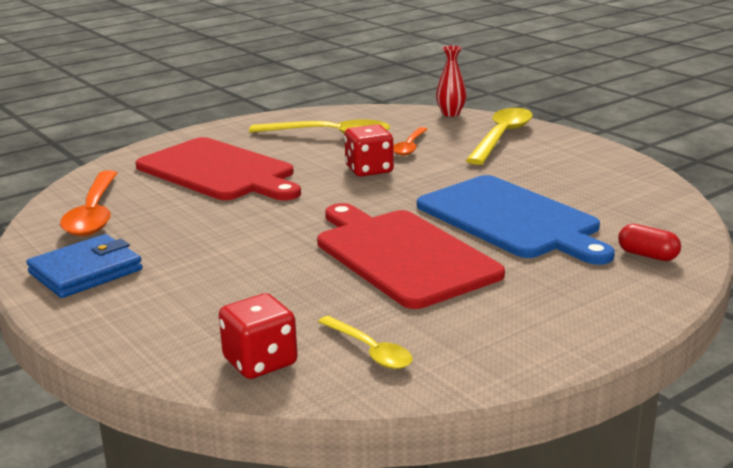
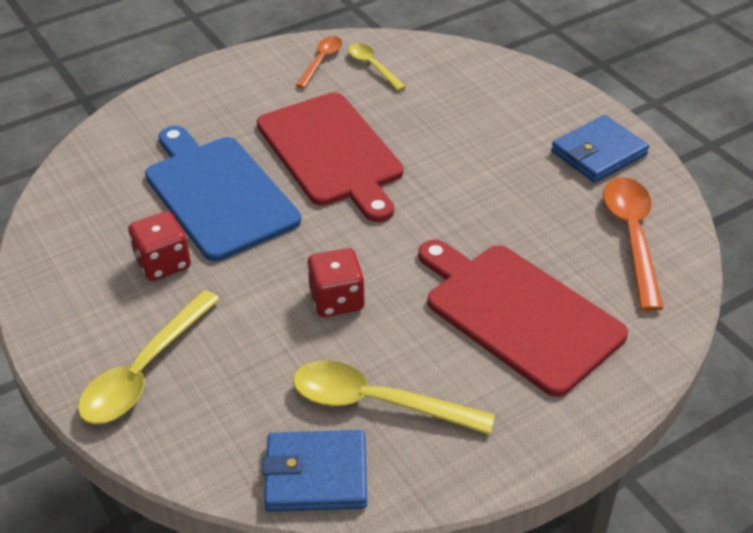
camera: 175 degrees left, 20 degrees up
(260, 362) = (443, 63): red dice -> red dice (163, 263)
(365, 115) = (316, 474): none -> blue wallet
(410, 147) = (274, 355): orange spoon -> orange spoon (321, 61)
(451, 113) = (182, 463): red vase -> none
(647, 255) = (132, 138): red capsule -> none

